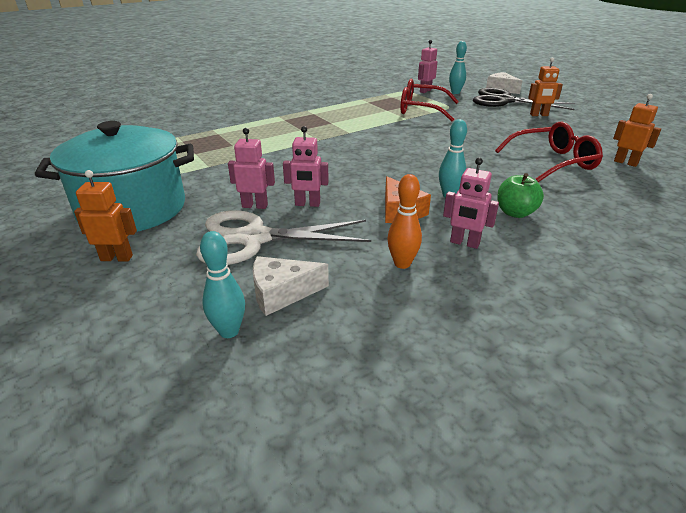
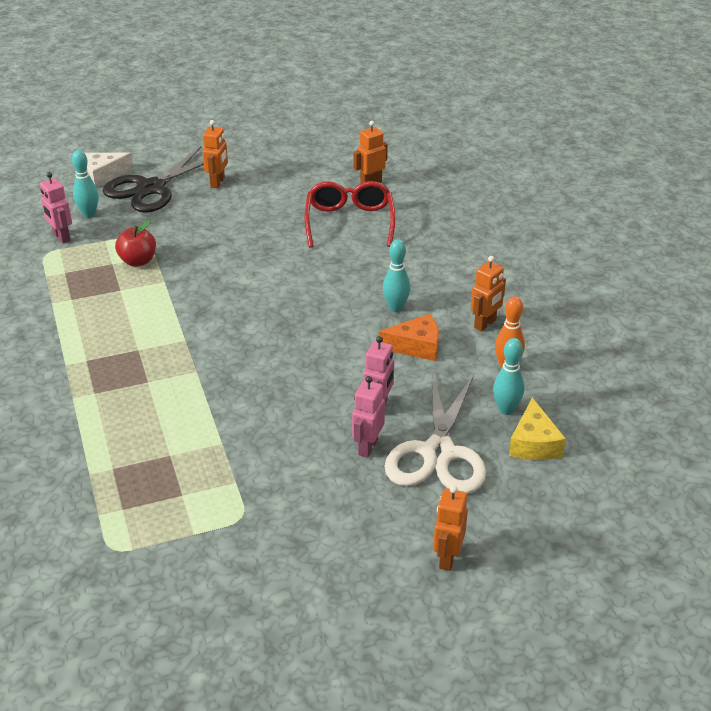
camera: 75 degrees left, 5 degrees up
(133, 209) = (337, 552): turquoise pot -> none
(229, 331) = (578, 478): turquoise bowling pin -> turquoise bowling pin (506, 409)
(282, 293) = (534, 443): white cheese -> yellow cheese
(421, 109) = (138, 261): red glasses -> red apple
(464, 243) = (485, 324): pink robot -> orange robot
(515, 213) = (443, 280): green apple -> none

